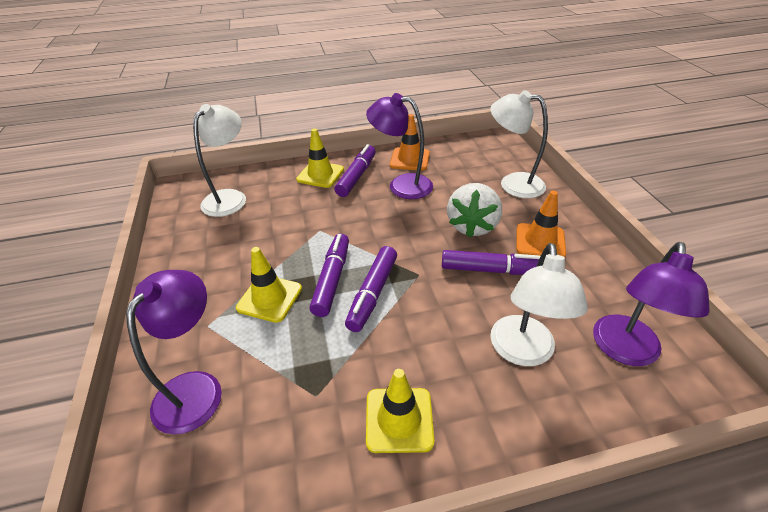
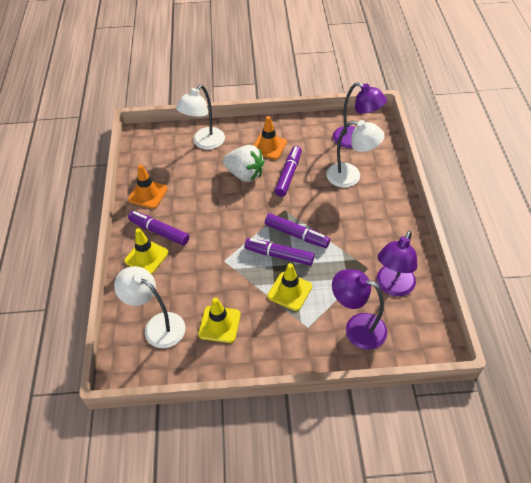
camera: 80 degrees left, 10 degrees up
(399, 419) = (385, 233): yellow traffic cone -> yellow traffic cone (219, 324)
(401, 185) = (183, 204): purple lamp -> purple lamp (392, 287)

